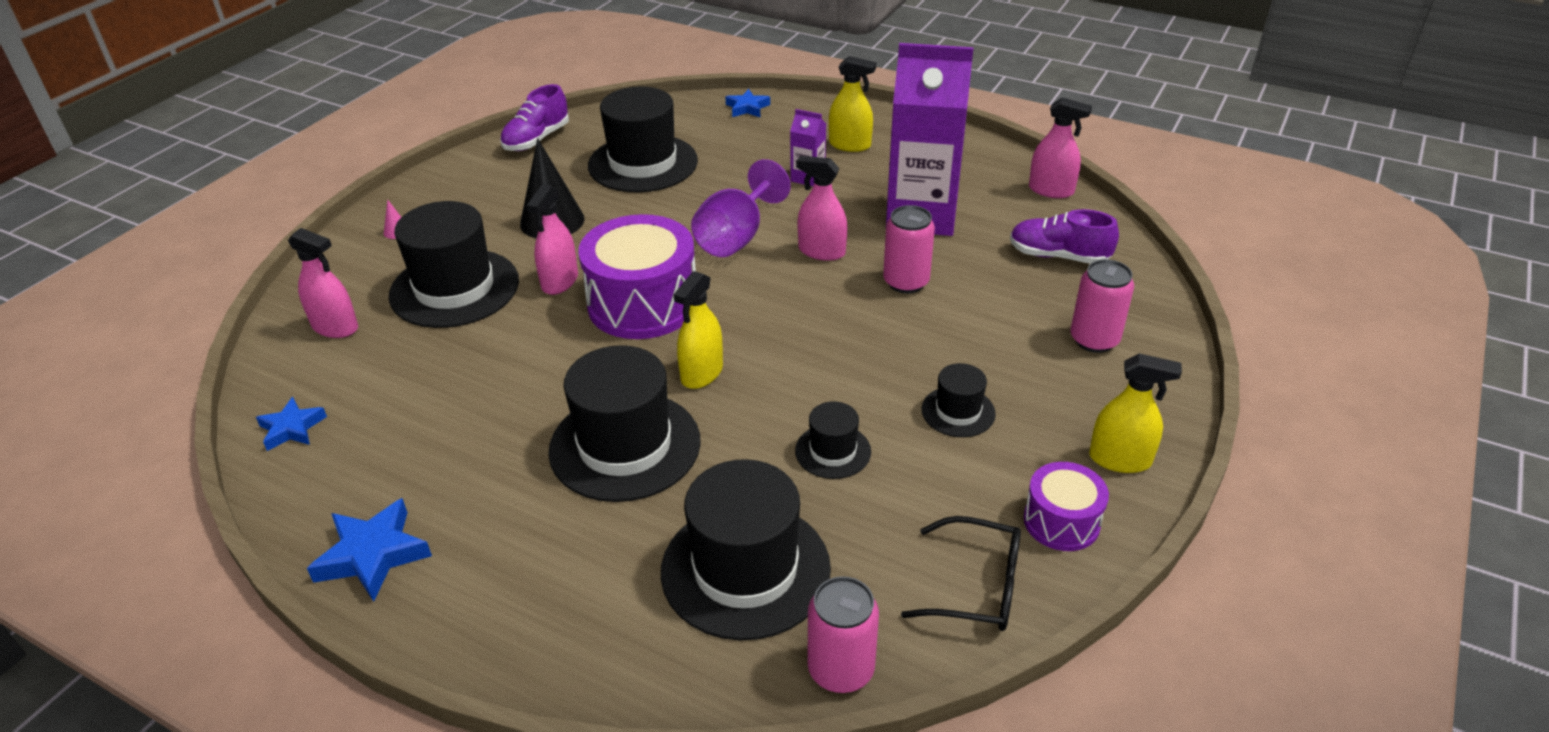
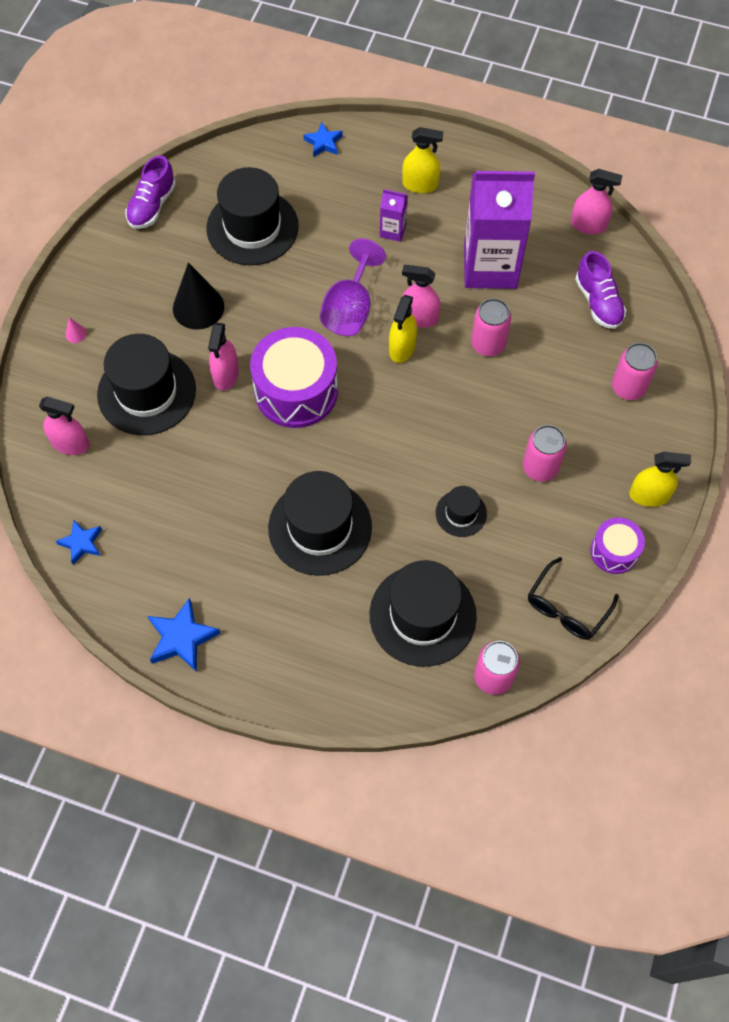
camera: 10 degrees left, 25 degrees up
(702, 373) = (356, 455): yellow spray bottle -> yellow spray bottle (402, 348)
(958, 411) = (540, 467): black hat -> pink can
(977, 587) = (566, 608): black glasses -> black glasses turned 120 degrees clockwise
(1058, 256) = (598, 302): purple shoe -> purple shoe turned 120 degrees counterclockwise

